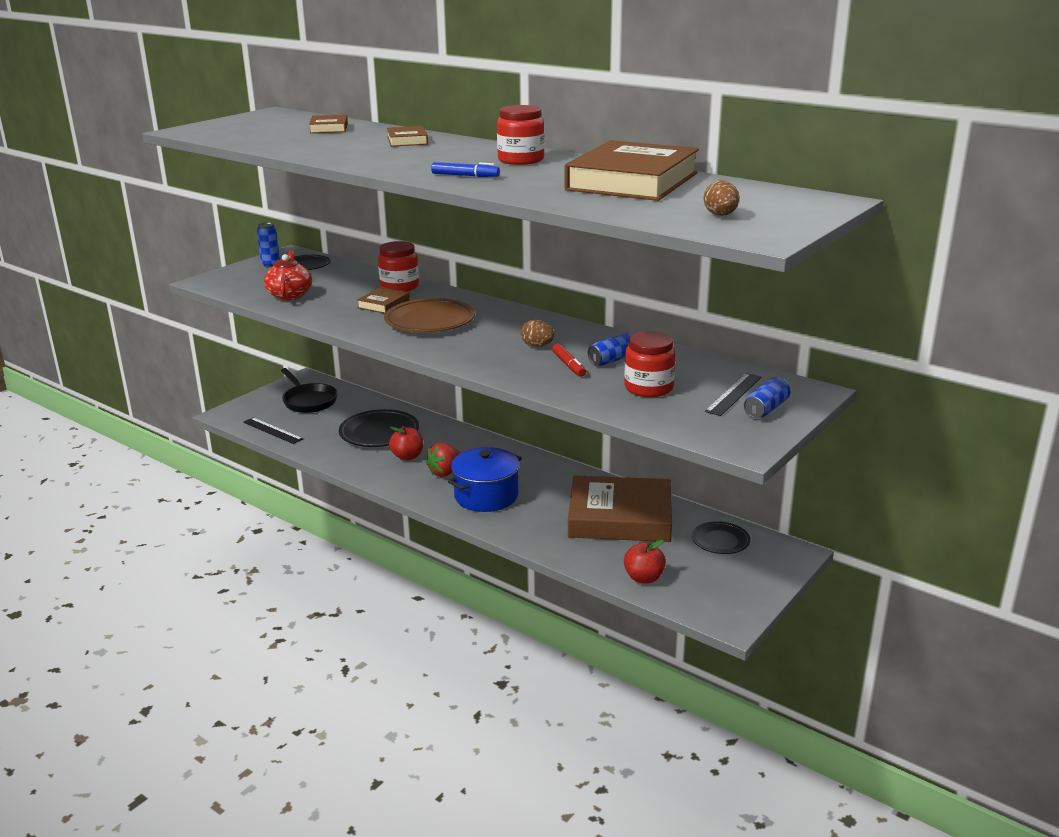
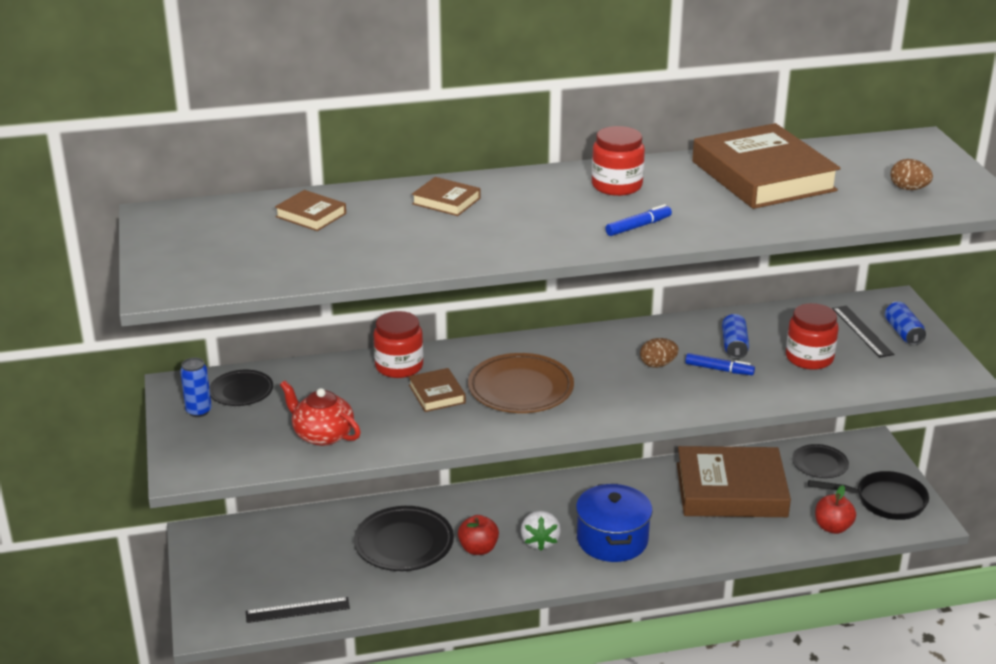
camera: 50 degrees left, 5 degrees up
(308, 401) = (261, 556): black pan -> black pan (885, 501)
(445, 473) = (540, 541): red strawberry -> white strawberry
(568, 365) = (718, 369): red marker -> blue marker
(620, 517) = (731, 490): brown book -> brown book turned 45 degrees clockwise

